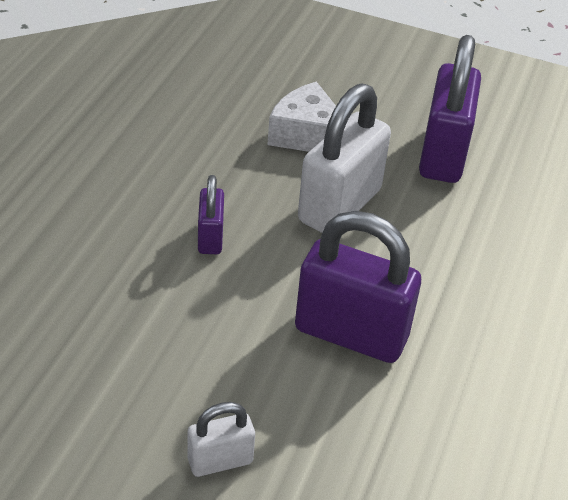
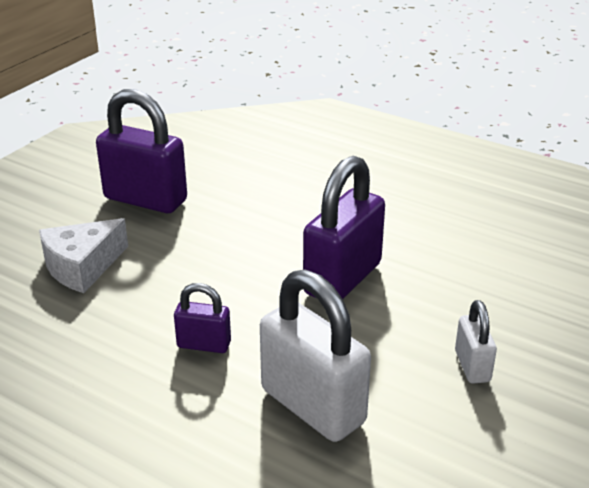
camera: 75 degrees left, 10 degrees down
(339, 206) = (188, 262): white padlock -> white padlock (313, 406)

